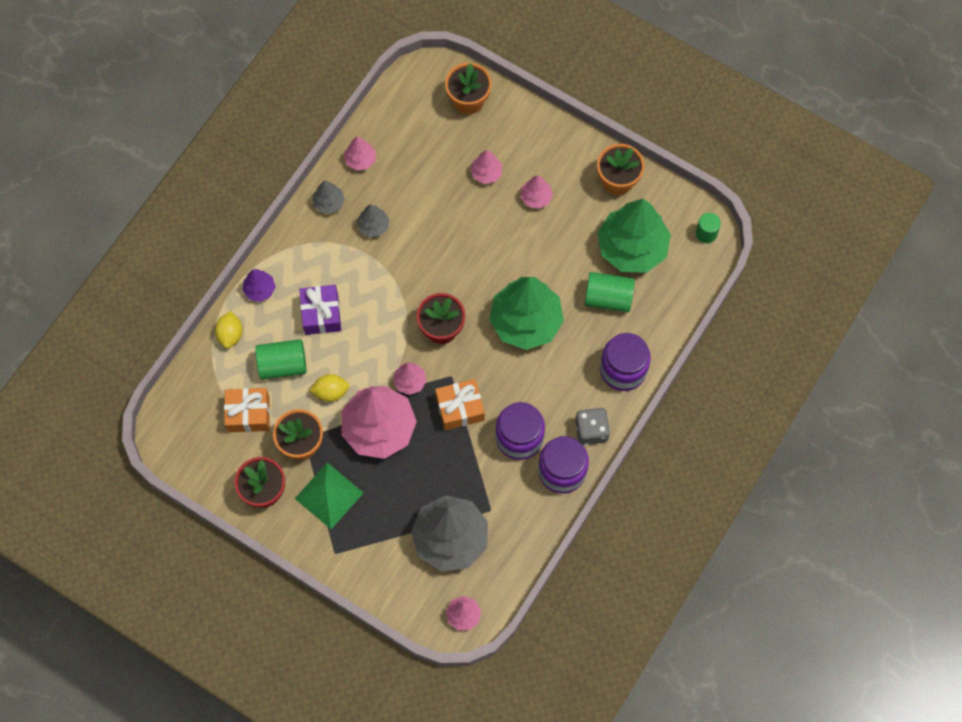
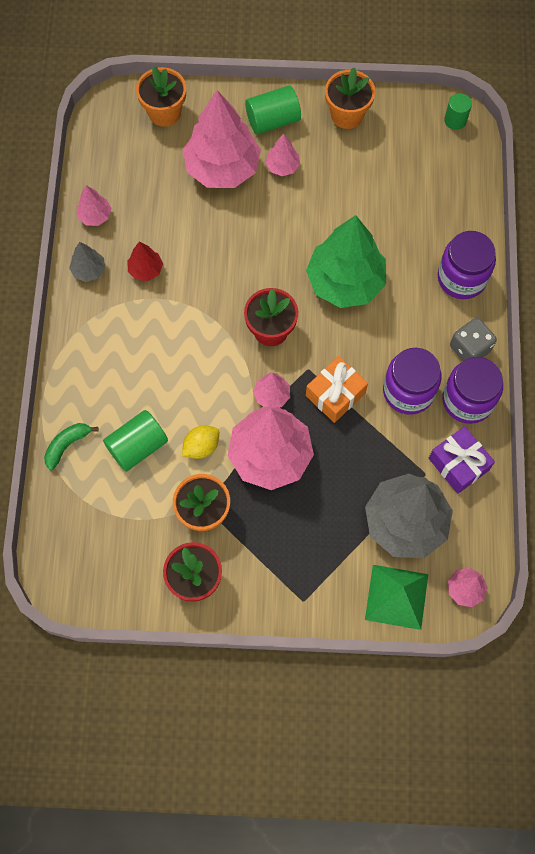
camera: 30 degrees left, 0 degrees up
(230, 334) = (67, 445): yellow lemon -> green banana
(248, 414) = (132, 512): orange gift -> none
(260, 289) = (70, 387): purple tree -> none
(321, 314) = (146, 378): purple gift -> purple gift (458, 464)
(329, 495) = (262, 547): green pyramid -> green pyramid (396, 596)
(373, 226) = (145, 269): grey tree -> red tree
(486, 173) = (222, 168): pink tree -> pink tree, size x2.22
(608, 298) = (406, 221): green cylinder -> green cylinder (273, 120)
(632, 248) = (398, 166): green tree -> none

